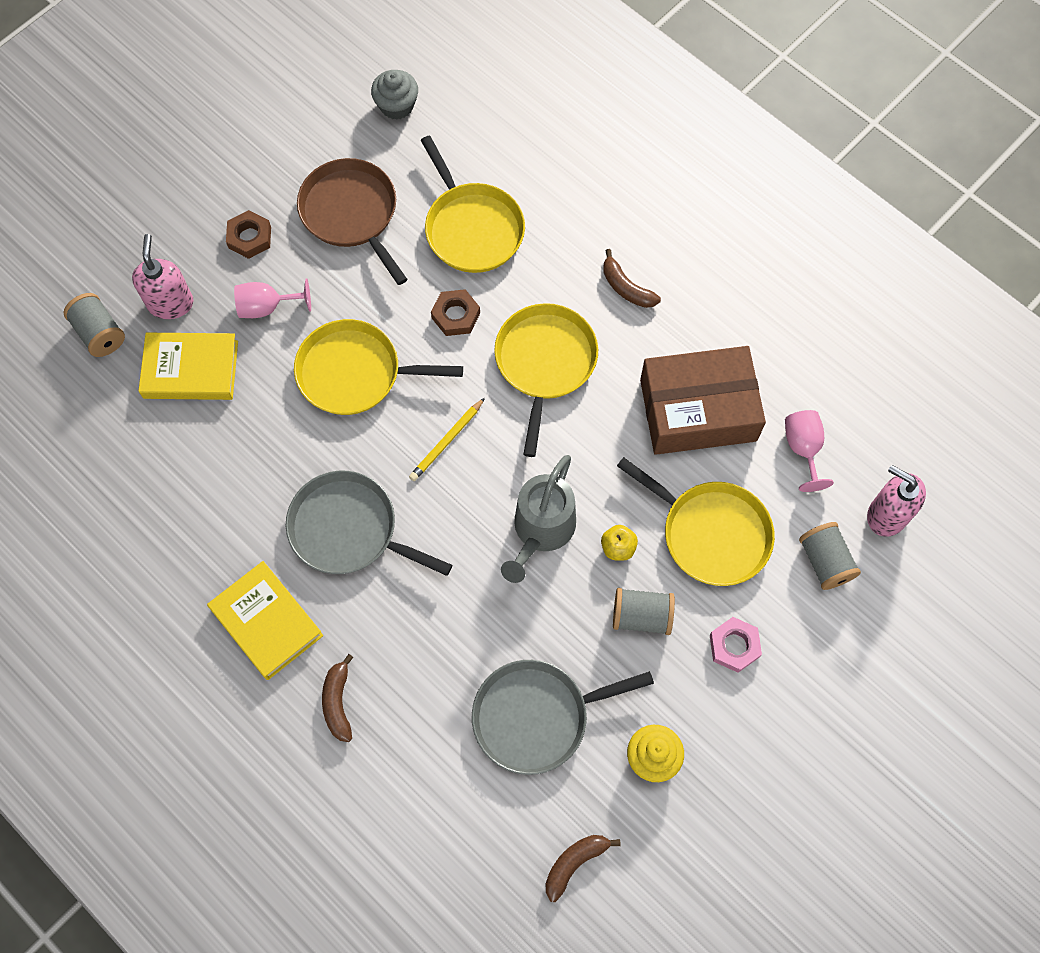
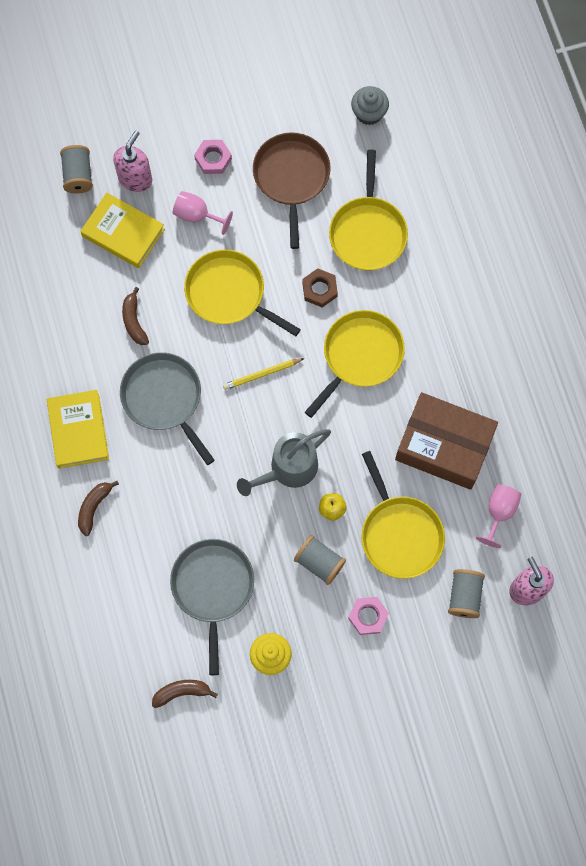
camera: 30 degrees right, 5 degrees up
(250, 237) = (213, 159): brown nut -> pink nut
(536, 716) = (213, 588): grey pan -> grey pan turned 75 degrees clockwise
(626, 287) = (448, 333): brown banana -> brown banana (134, 321)

